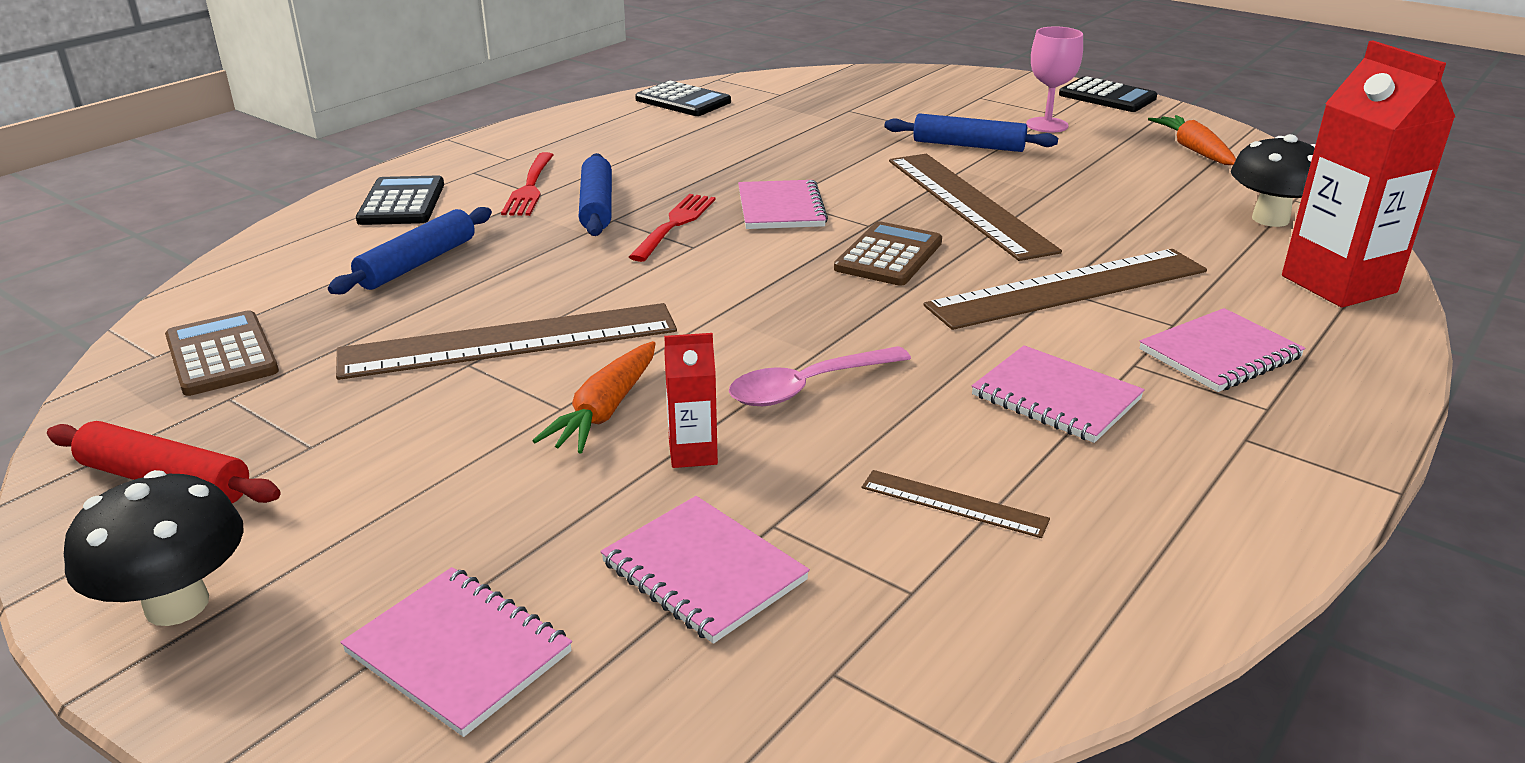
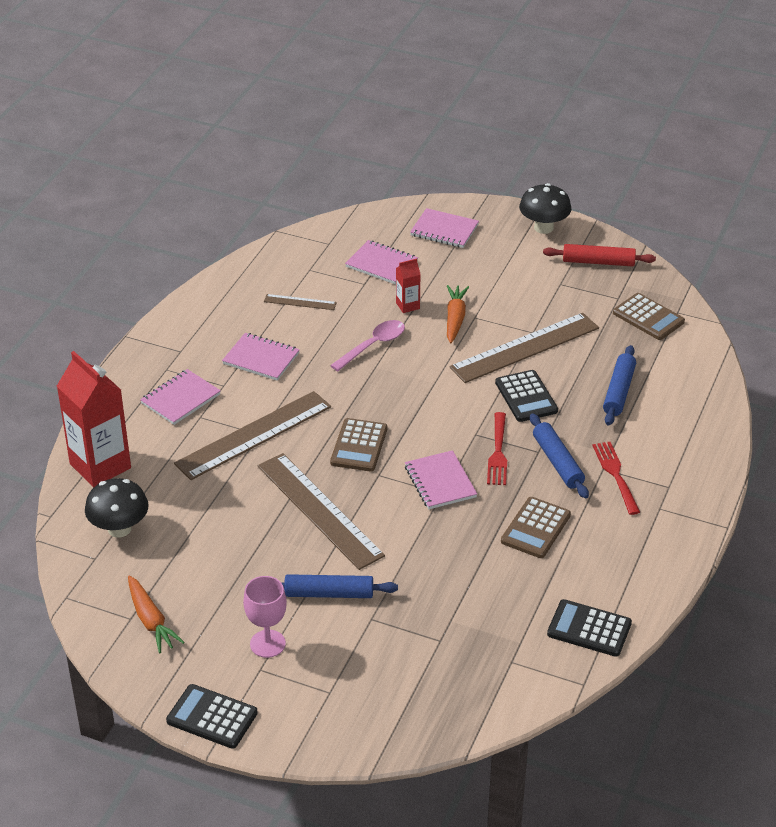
camera: 165 degrees right, 10 degrees up
(401, 203) = (682, 443): black calculator -> black calculator (526, 397)
(681, 161) = (536, 528): none -> brown calculator

